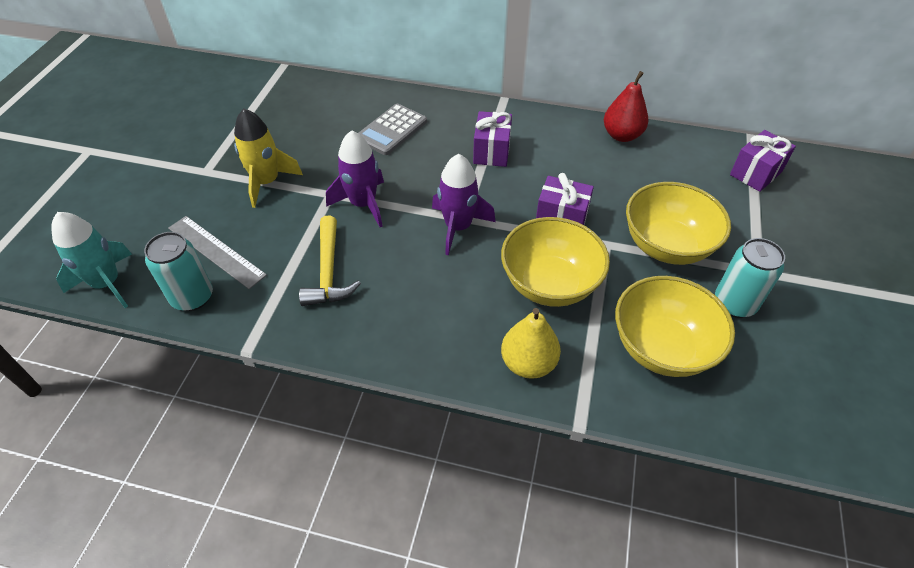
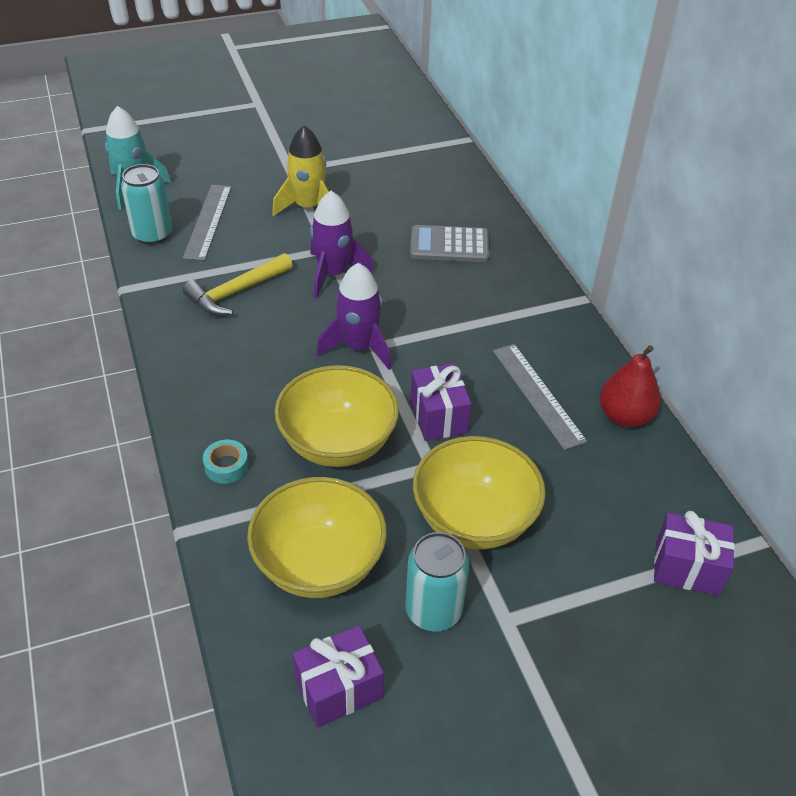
camera: 55 degrees right, 5 degrees down
(491, 151) = (488, 325): purple gift -> purple gift (338, 689)
(528, 363) = (226, 466): yellow pear -> turquoise tape
(575, 162) = (537, 395): none -> grey ruler

